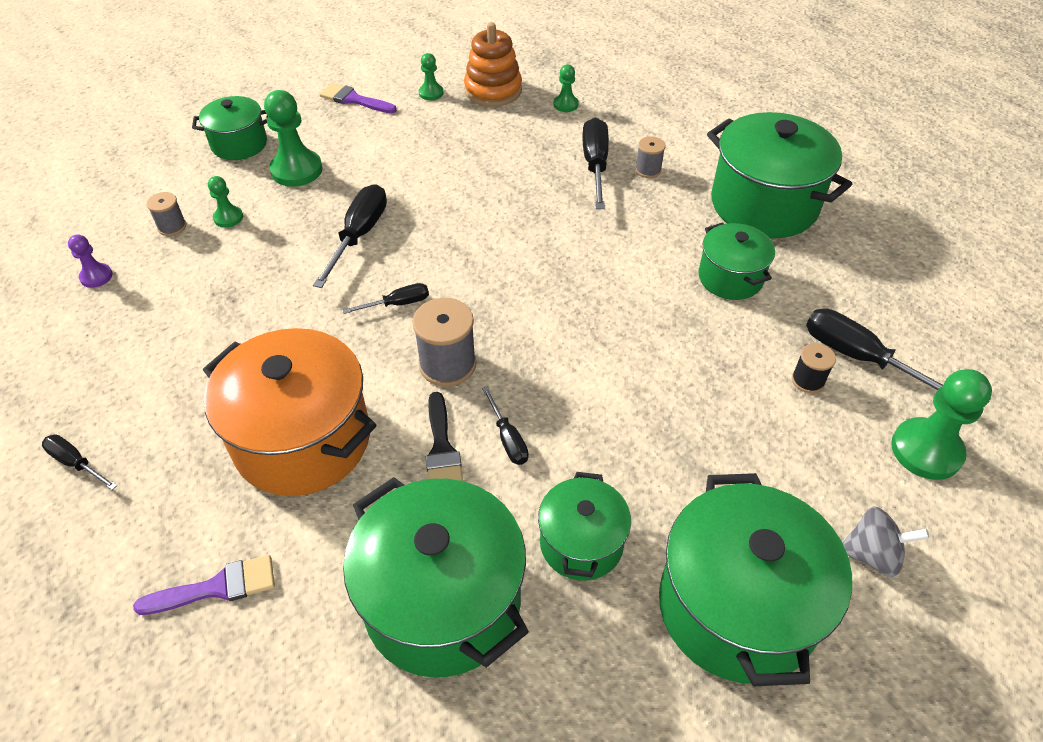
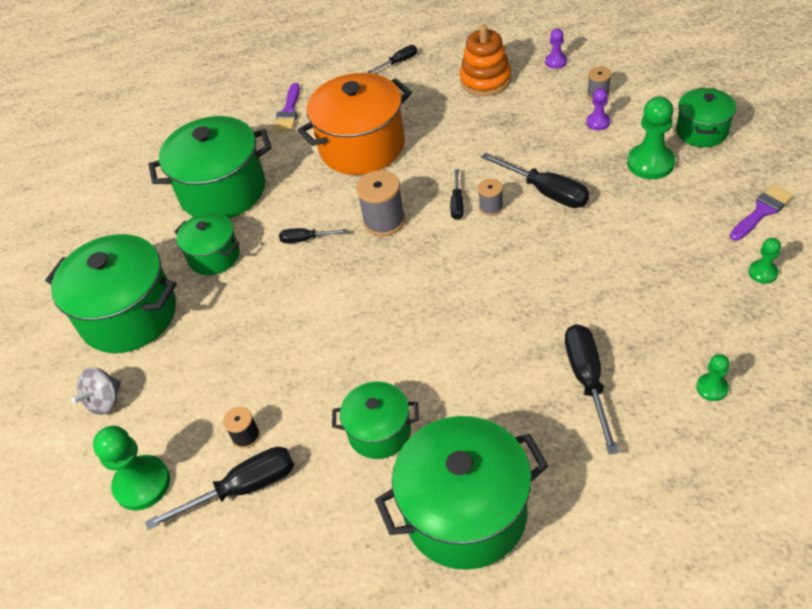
camera: 120 degrees right, 0 degrees up
(228, 218) = (598, 122): green pawn -> purple pawn
(442, 449) = (318, 206): black brush -> none
(493, 90) = (757, 327): orange stacking toy -> orange stacking toy (485, 80)
(595, 165) = (587, 380): black screwdriver -> black screwdriver turned 120 degrees counterclockwise
(648, 170) = (563, 425): grey spool -> grey spool (491, 207)

